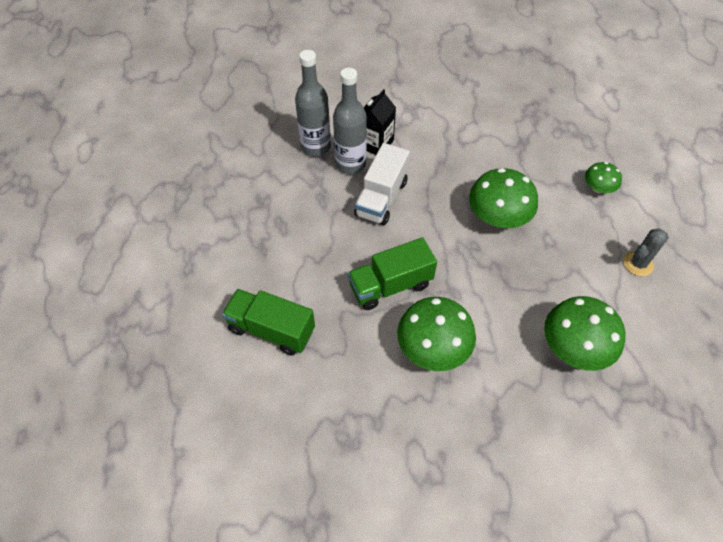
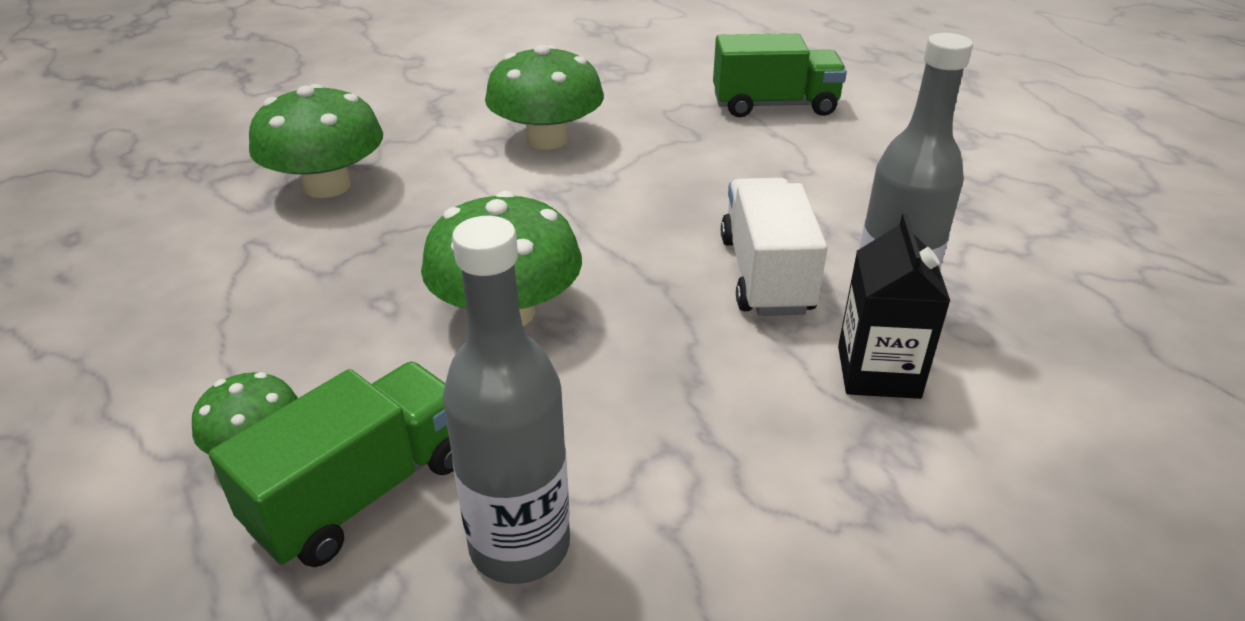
camera: 155 degrees right, 20 degrees down
(315, 147) = (995, 322): grey bottle -> grey bottle (520, 546)
(390, 285) = (651, 176): green truck -> green truck (362, 492)
(638, 264) = (184, 316): grey cactus -> none

